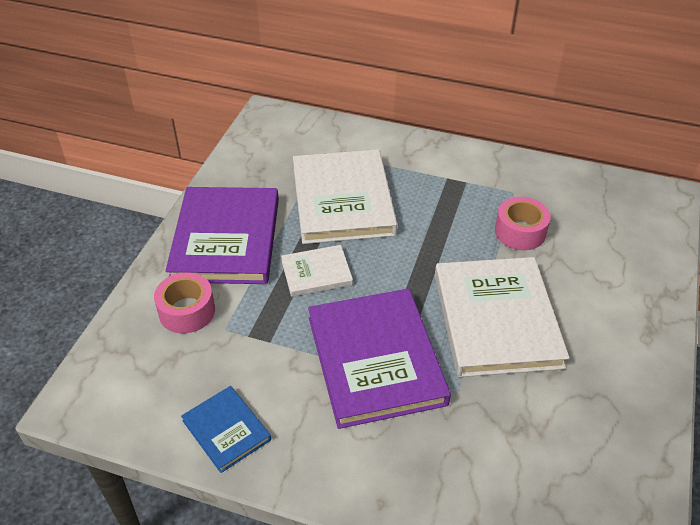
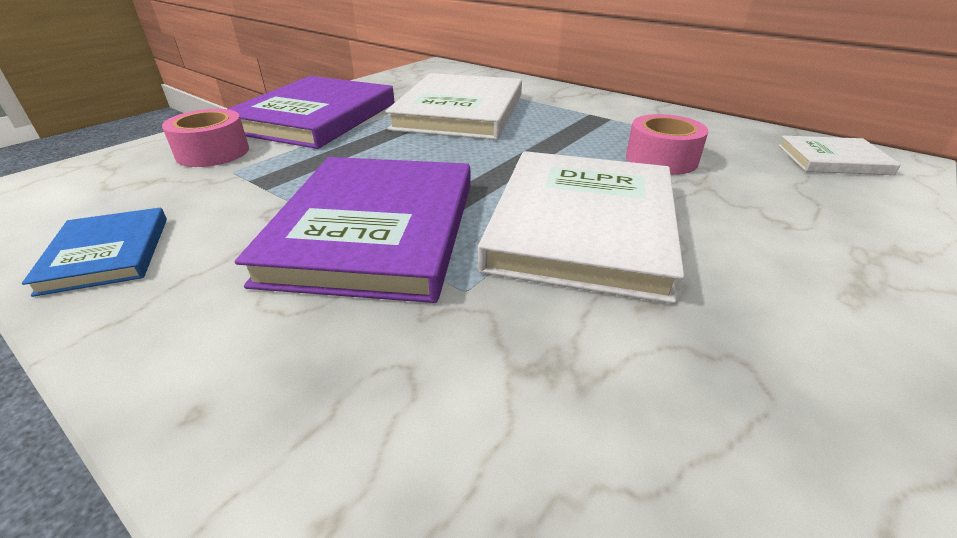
camera: 20 degrees right, 10 degrees down
(316, 273) = (380, 150): white book -> white book (832, 159)

